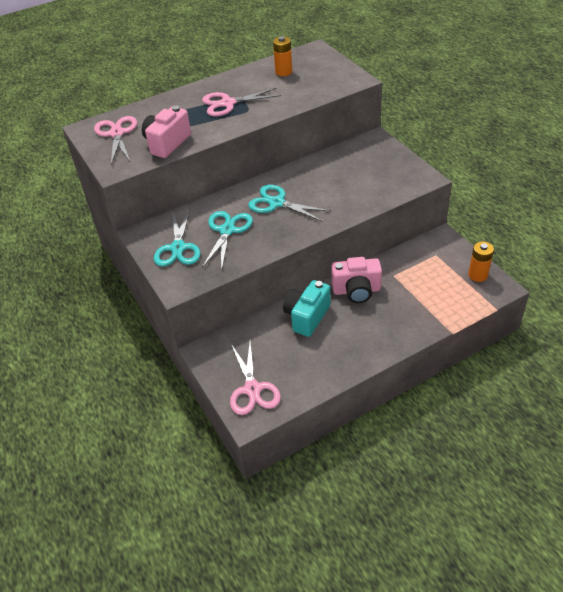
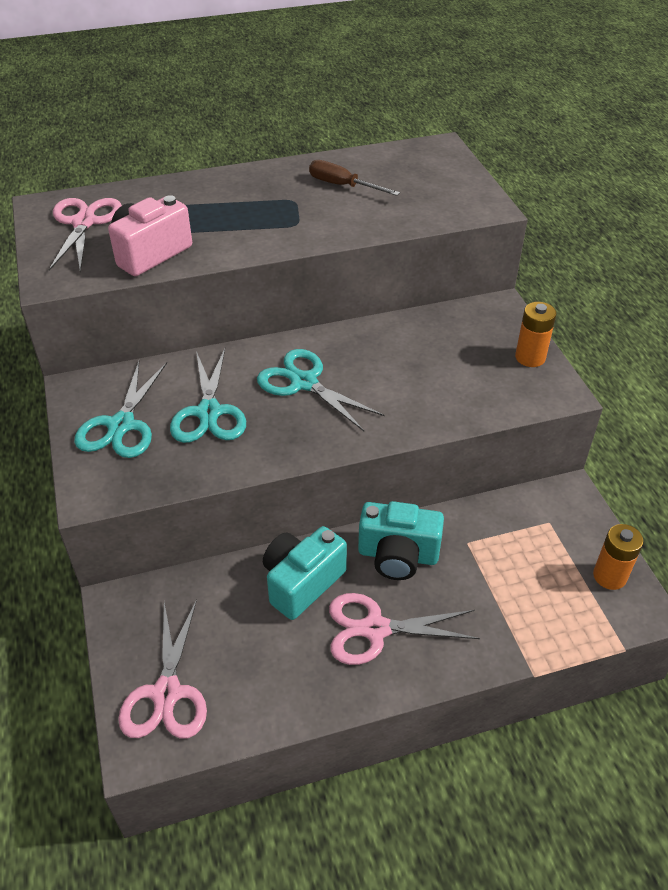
camera: 10 degrees right, 0 degrees up
(227, 230) = (209, 412): turquoise scissors -> turquoise scissors turned 150 degrees clockwise
(228, 103) = (270, 207): pink scissors -> pink scissors (375, 629)
(266, 83) = (342, 186): none -> brown screwdriver
(283, 72) = (377, 173): orange battery -> orange battery (530, 357)
(356, 290) = (398, 555): pink camera -> turquoise camera

